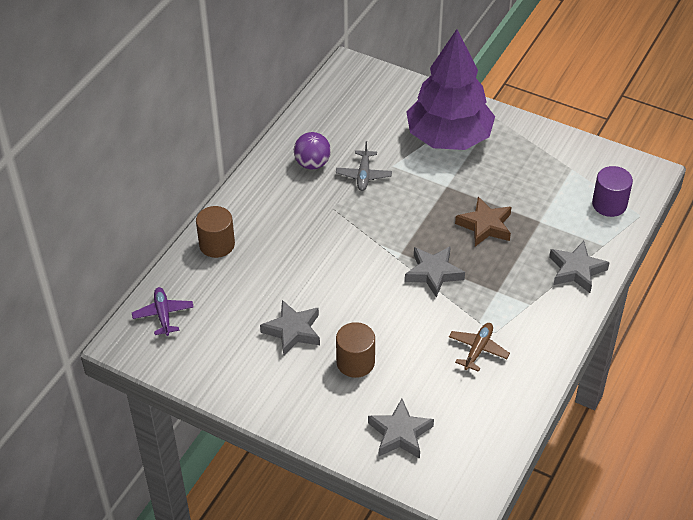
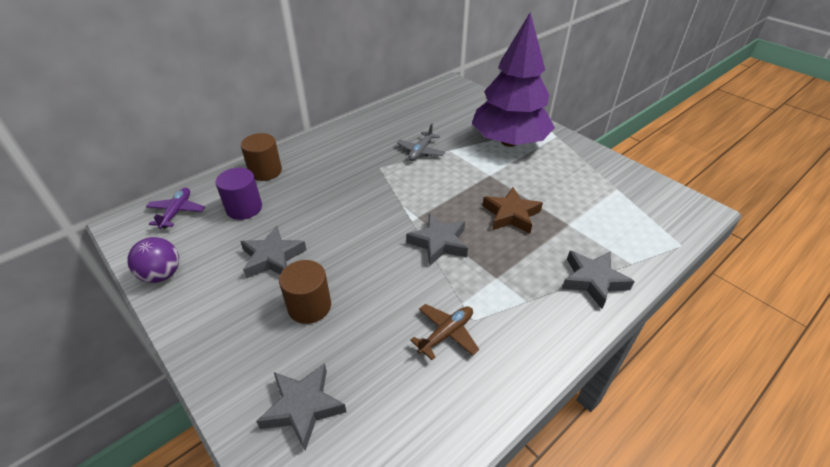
camera: 20 degrees right, 5 degrees down
(312, 163) = (384, 135): purple ball -> purple ball (162, 274)
(609, 204) = (648, 227): purple cylinder -> purple cylinder (244, 208)

